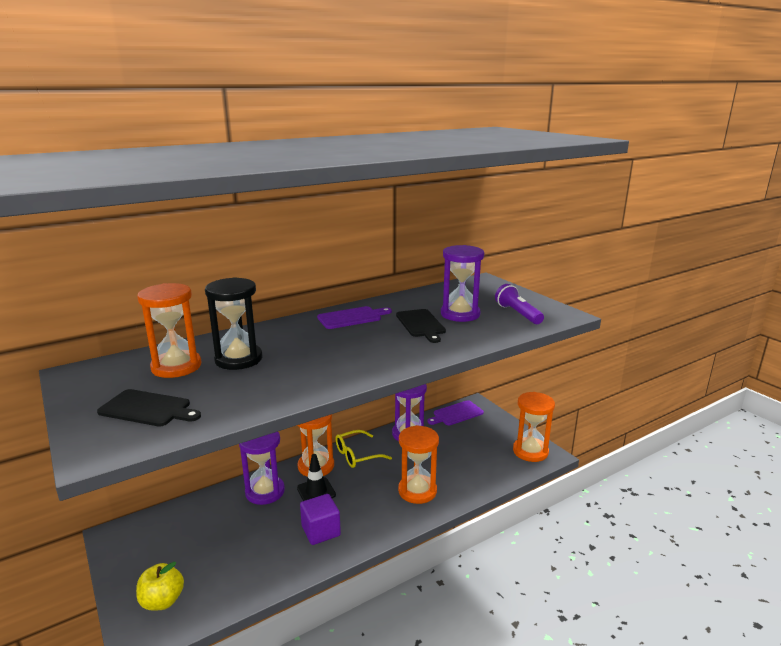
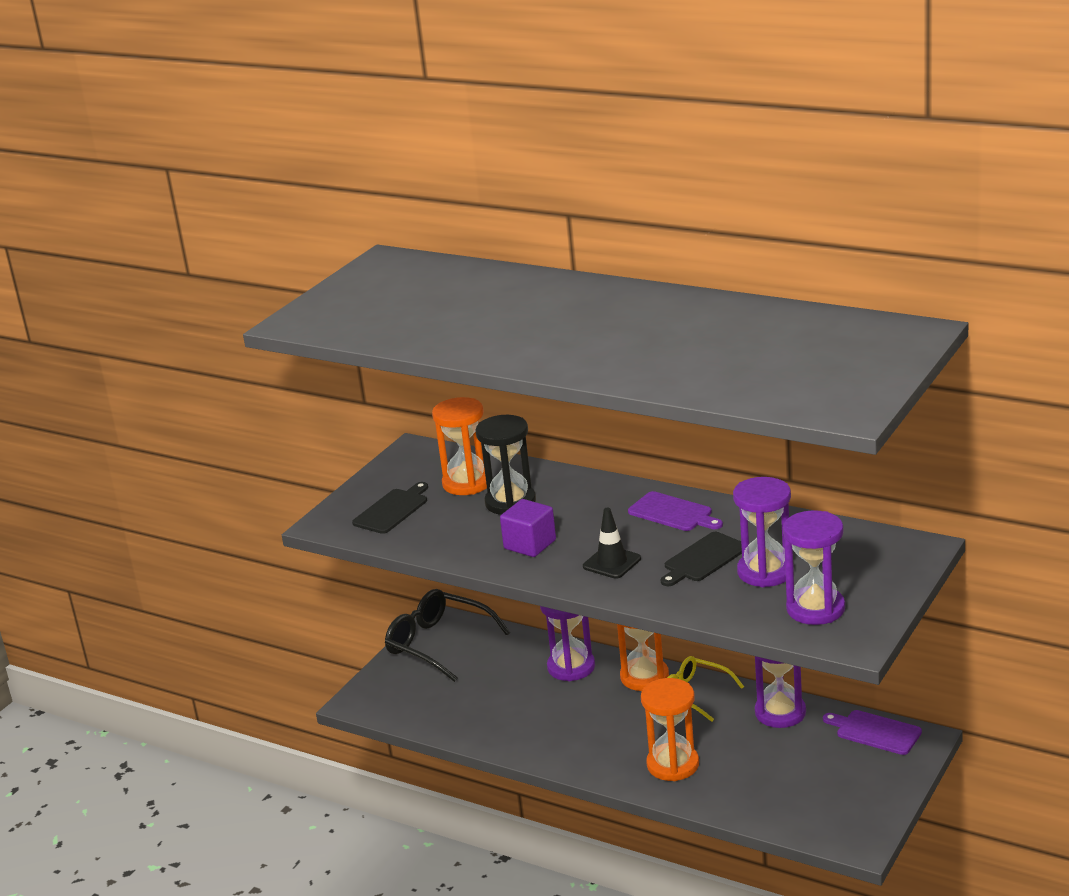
camera: 65 degrees right, 5 degrees up
(141, 547) = (438, 644): none -> black glasses
(148, 409) = (392, 510): black cutting board -> black cutting board turned 135 degrees counterclockwise
(162, 601) = (396, 690): yellow apple -> none
(316, 491) = (603, 698): black traffic cone -> black traffic cone (612, 563)
(321, 531) = (549, 730): purple cube -> purple cube (530, 544)
(518, 314) = (815, 609): purple flashlight -> purple hourglass
(530, 451) = (851, 825): orange hourglass -> none

